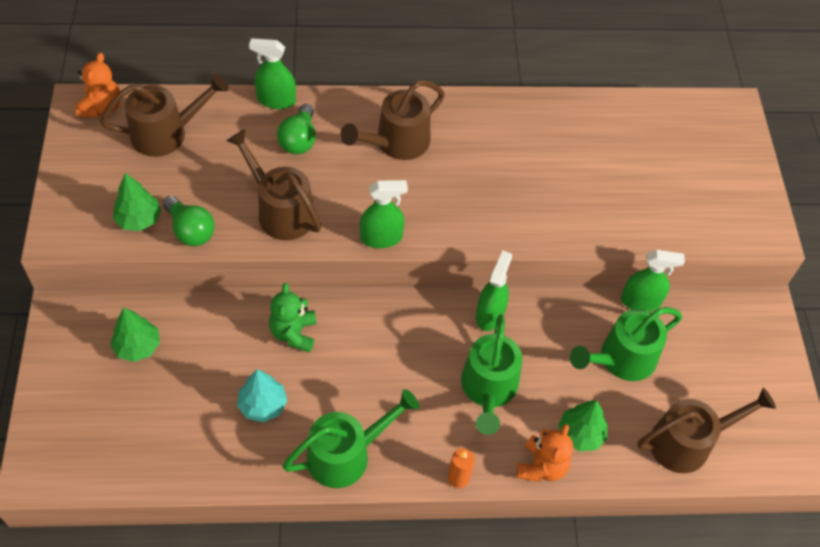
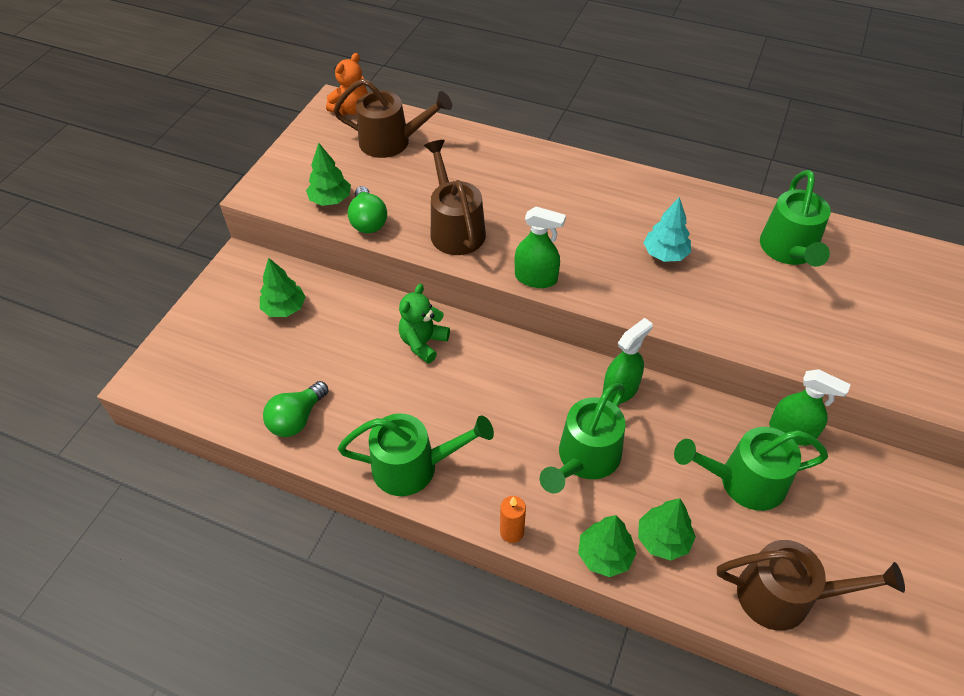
camera: 30 degrees right, 5 degrees down
(263, 405) = (362, 394): turquoise tree -> turquoise tree (665, 254)
(276, 100) = (500, 141): green spray bottle -> none
(299, 140) = (503, 177): green light bulb -> green light bulb (297, 419)
(396, 143) = (592, 204): brown watering can -> none
(541, 466) = (605, 555): orange teddy bear -> green tree
(584, 138) = (789, 251): none -> green watering can

